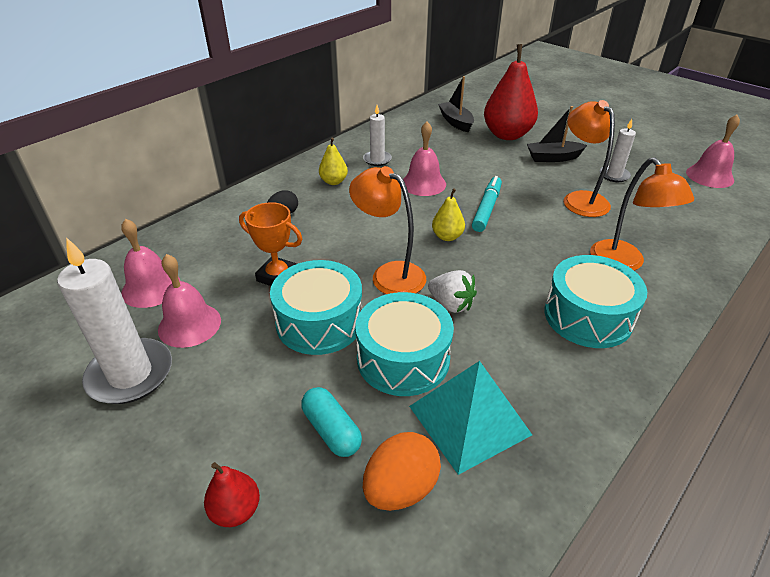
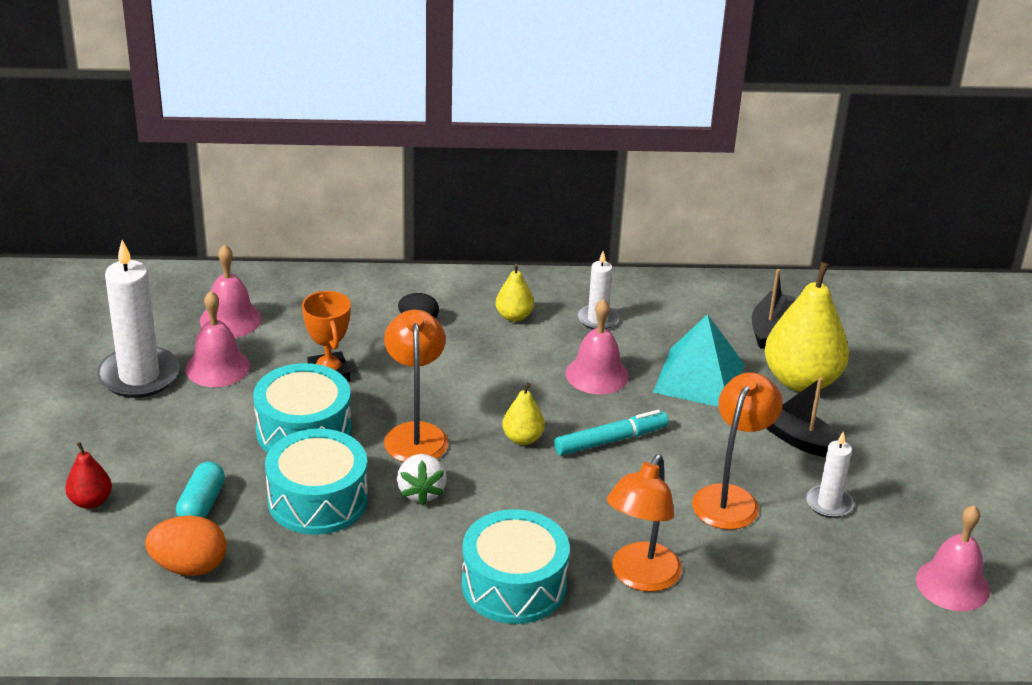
camera: 45 degrees right, 5 degrees down
(469, 420) = (293, 570): turquoise pyramid -> turquoise pyramid (699, 378)
(507, 135) = (801, 380): red pear -> yellow pear

